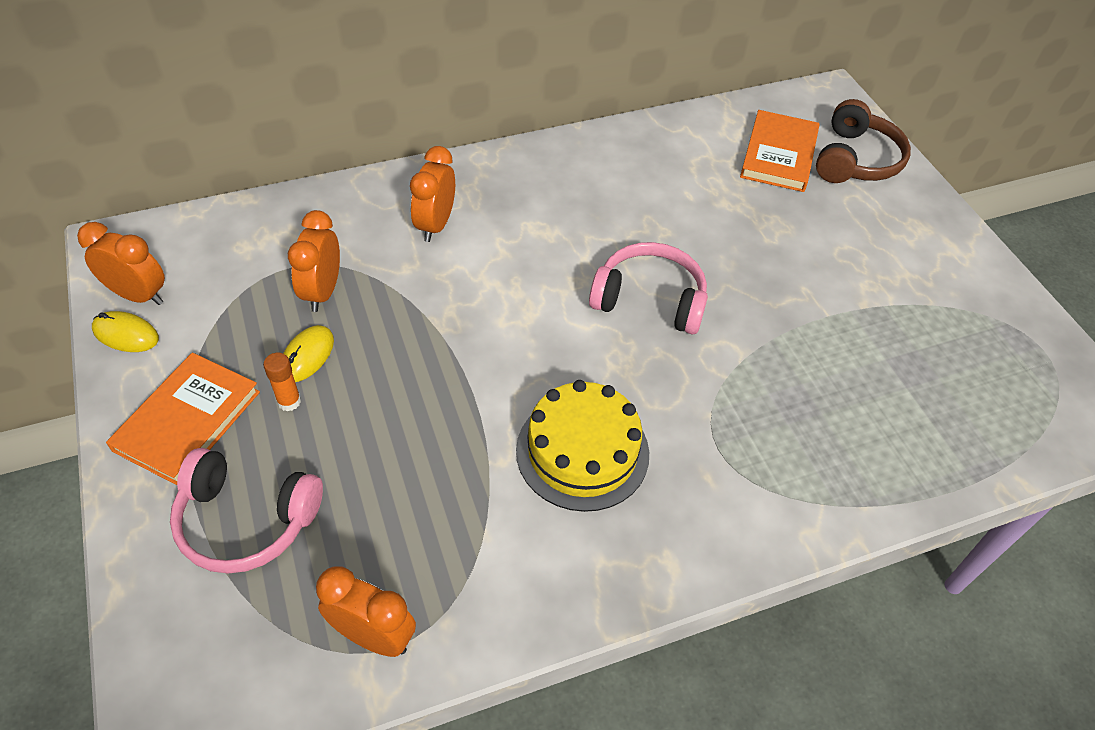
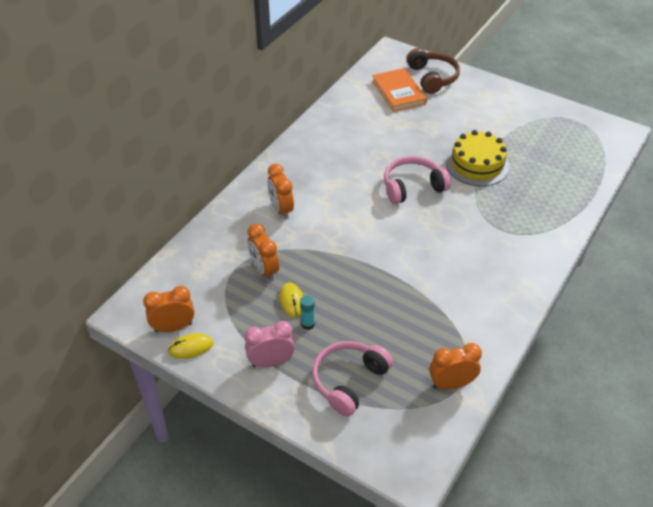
camera: 35 degrees left, 5 degrees down
(187, 421) = (271, 362): orange book -> pink clock
(246, 521) = (349, 381): pink headphones -> pink headphones turned 150 degrees clockwise
(289, 401) = (308, 324): orange glue stick -> turquoise glue stick
(582, 452) = (453, 264): yellow cake -> yellow cake (477, 164)

